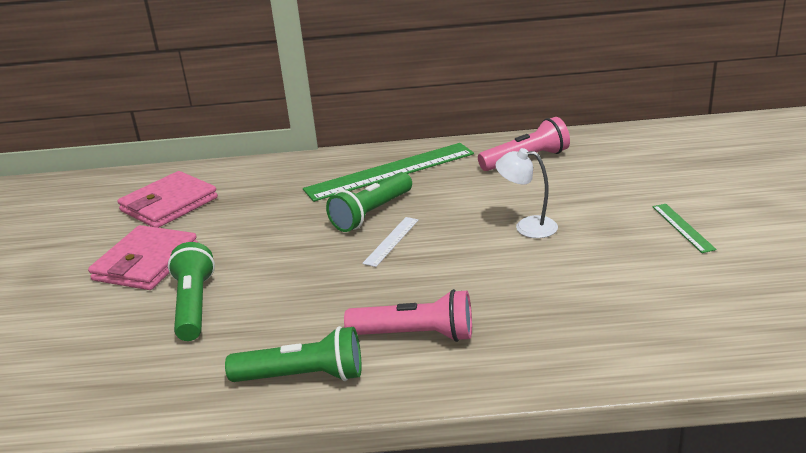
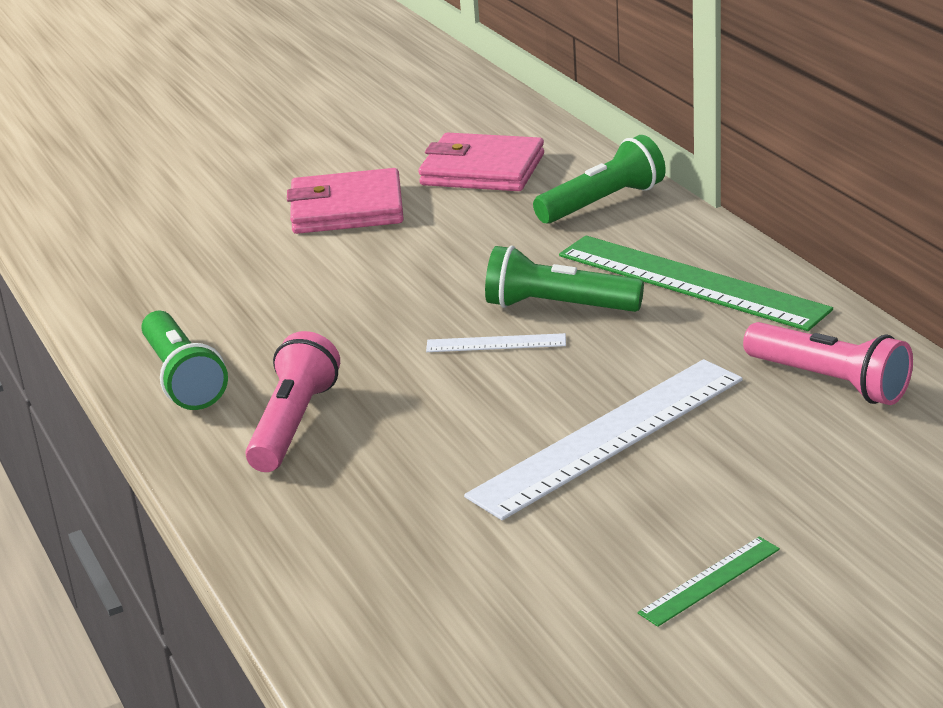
camera: 65 degrees right, 0 degrees up
(194, 305) = (280, 269): green flashlight -> green flashlight (602, 203)
(415, 335) = (293, 424): pink flashlight -> pink flashlight turned 150 degrees counterclockwise
(527, 226) = (609, 437): white lamp -> white ruler

